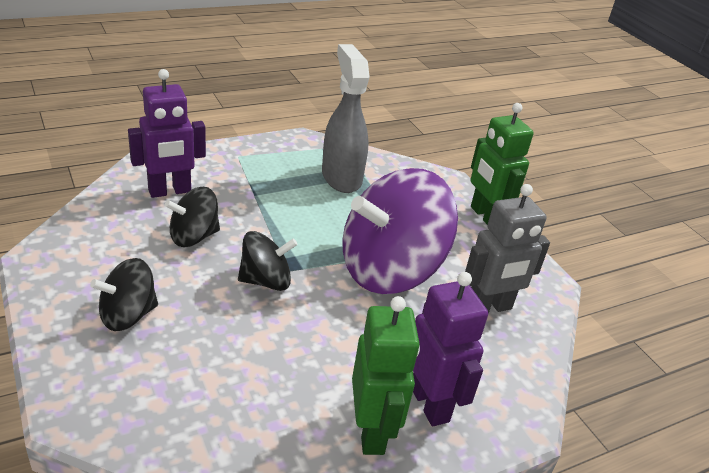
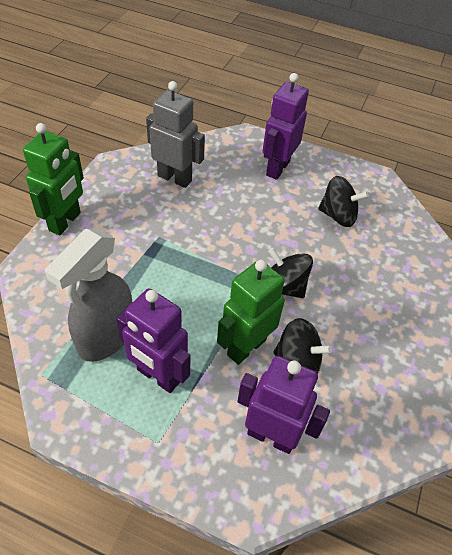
camera: 130 degrees left, 15 degrees up
(128, 315) = (396, 326): black spinning top -> black spinning top (338, 215)
(280, 179) = (158, 376): none -> purple robot
(372, 431) = (319, 178): green robot -> green robot (246, 347)
(390, 269) = (194, 236): purple spinning top -> none

